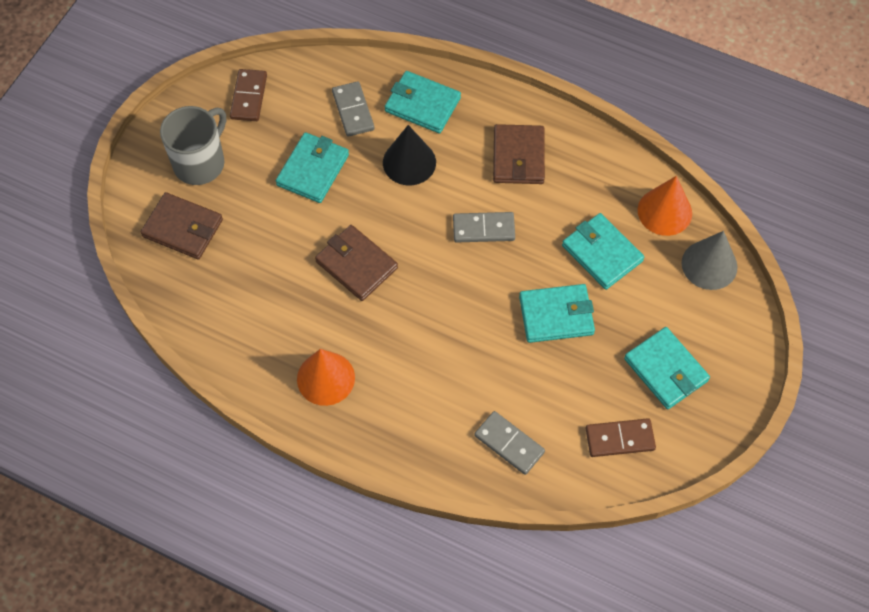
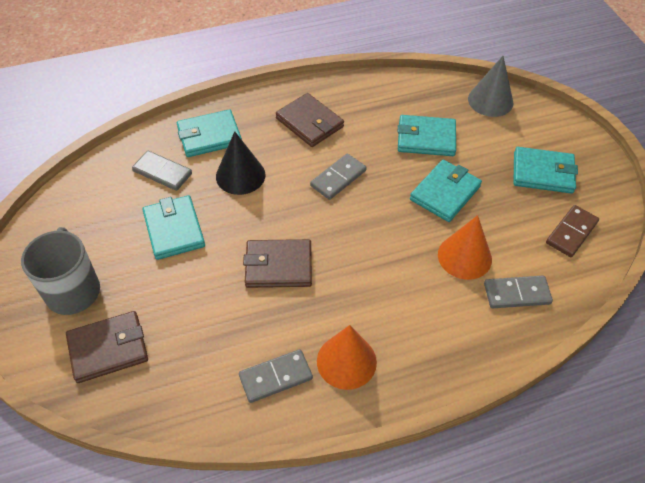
camera: 45 degrees left, 10 degrees down
(249, 97) = (68, 218): brown domino -> none
(267, 346) = (276, 377): none -> grey domino
(664, 211) = (431, 91): orange cone -> orange cone (464, 256)

